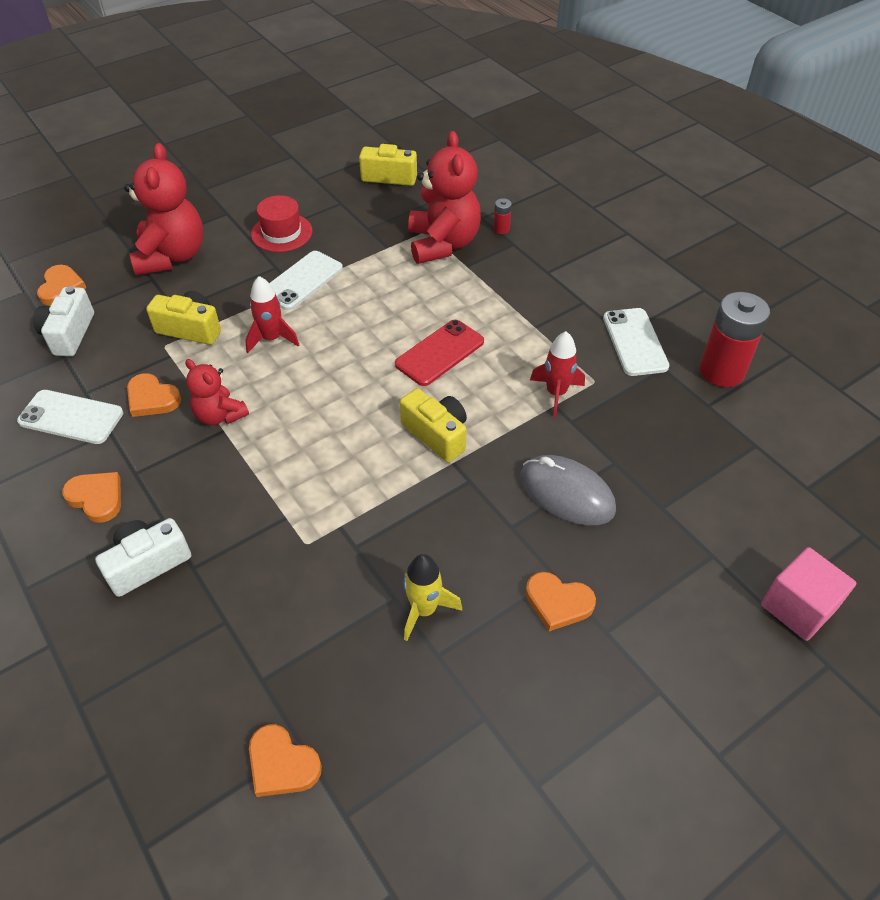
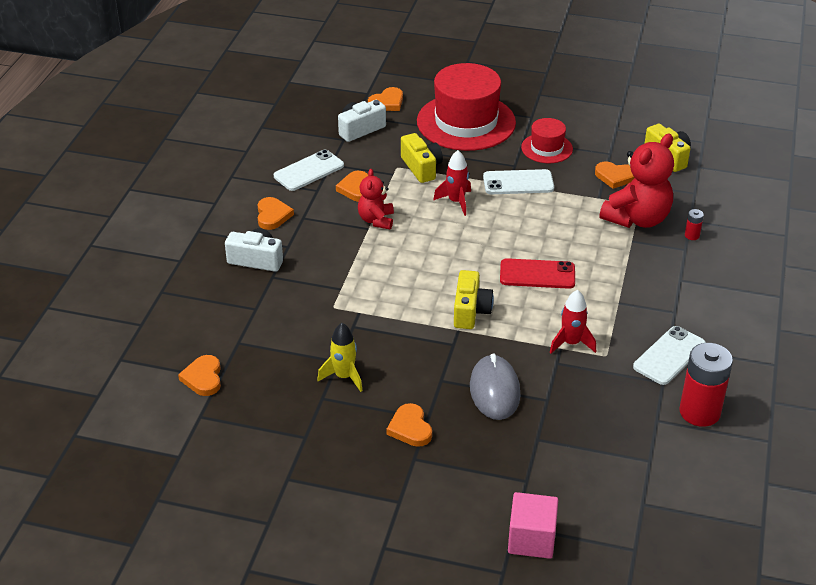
camera: 50 degrees right, 10 degrees down
(71, 417) = (309, 171): white phone -> white phone turned 75 degrees clockwise
(172, 256) = (466, 122): red teddy bear -> red hat
(374, 220) = (615, 177): none -> orange heart

